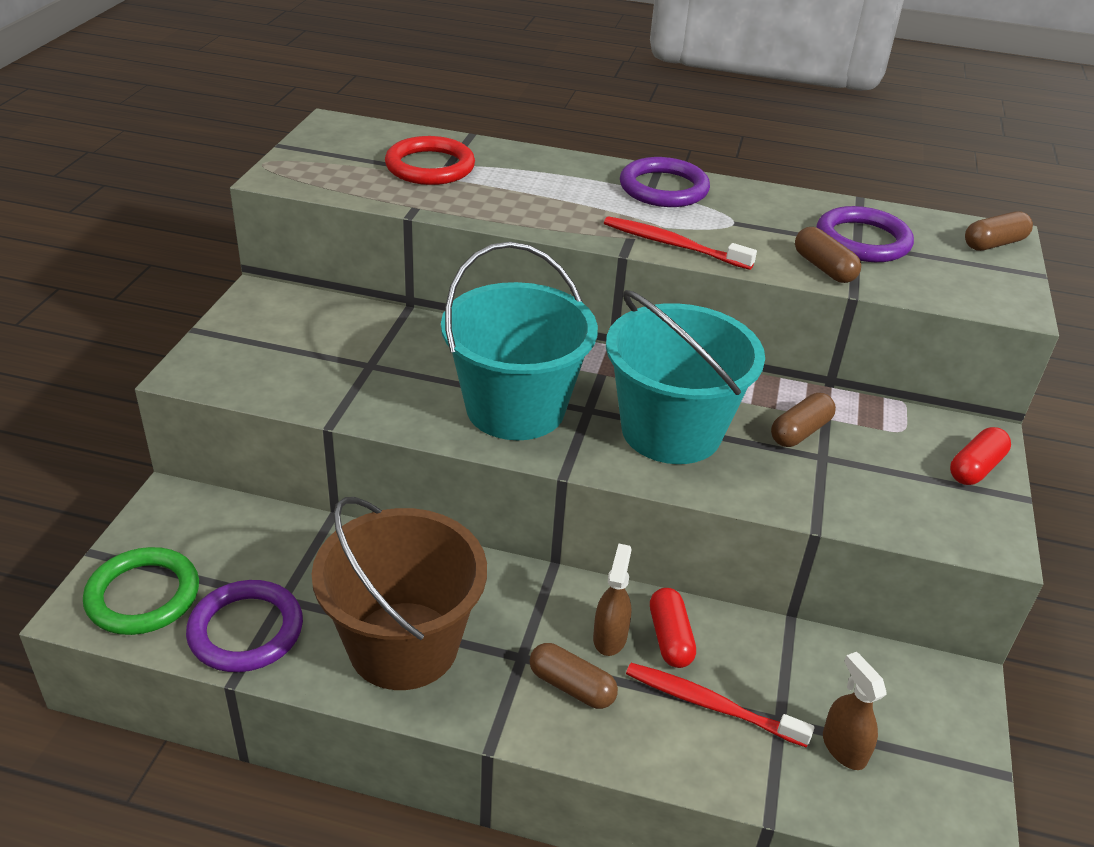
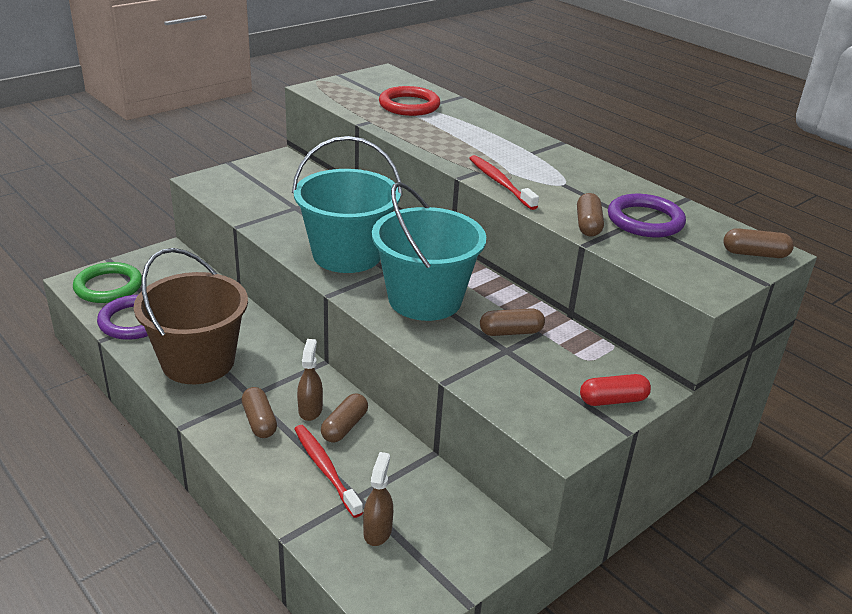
camera: 35 degrees right, 5 degrees down
(610, 637) = (310, 410): brown spray bottle -> brown spray bottle turned 45 degrees counterclockwise
(663, 188) = (543, 154): purple ring -> none
(670, 638) = (344, 427): red capsule -> brown capsule

